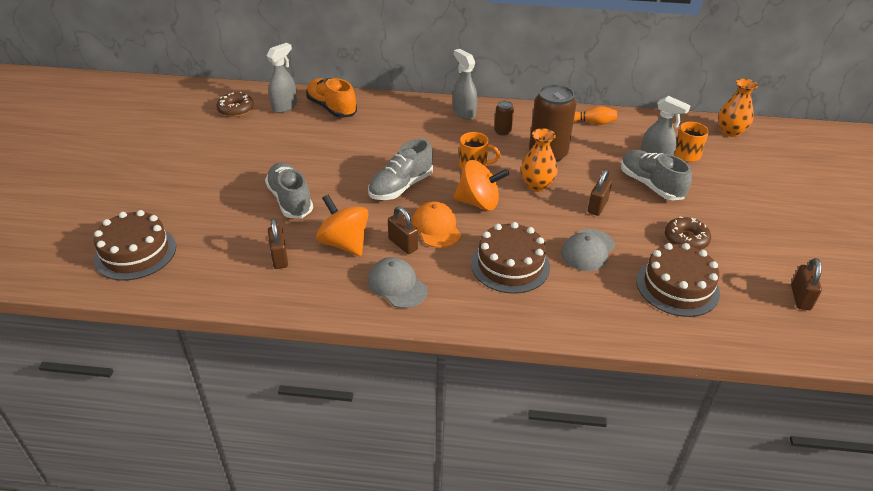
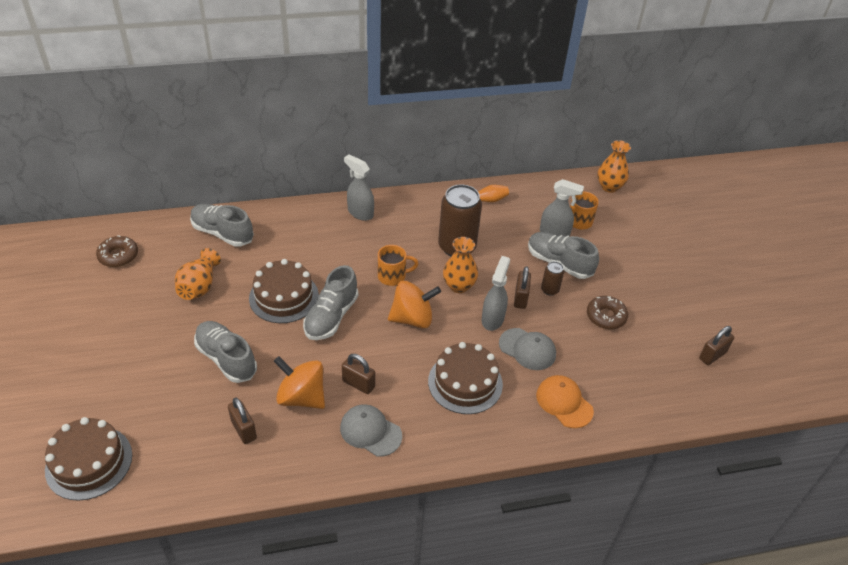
camera: 20 degrees left, 5 degrees up
(285, 107) = (171, 241): grey spray bottle -> grey spray bottle (493, 319)
(293, 143) = (199, 286): none -> orange vase
(331, 108) = (222, 233): orange shoe -> grey shoe
(436, 227) = (383, 357): orange cap -> orange cap (564, 403)
(502, 131) = (405, 228): brown can -> brown can (550, 290)
(587, 250) = (527, 349): grey cap -> grey cap turned 75 degrees counterclockwise
(677, 287) = (613, 369): brown cake -> brown cake (284, 297)
(800, 298) = (712, 355): brown padlock -> brown padlock turned 60 degrees clockwise

